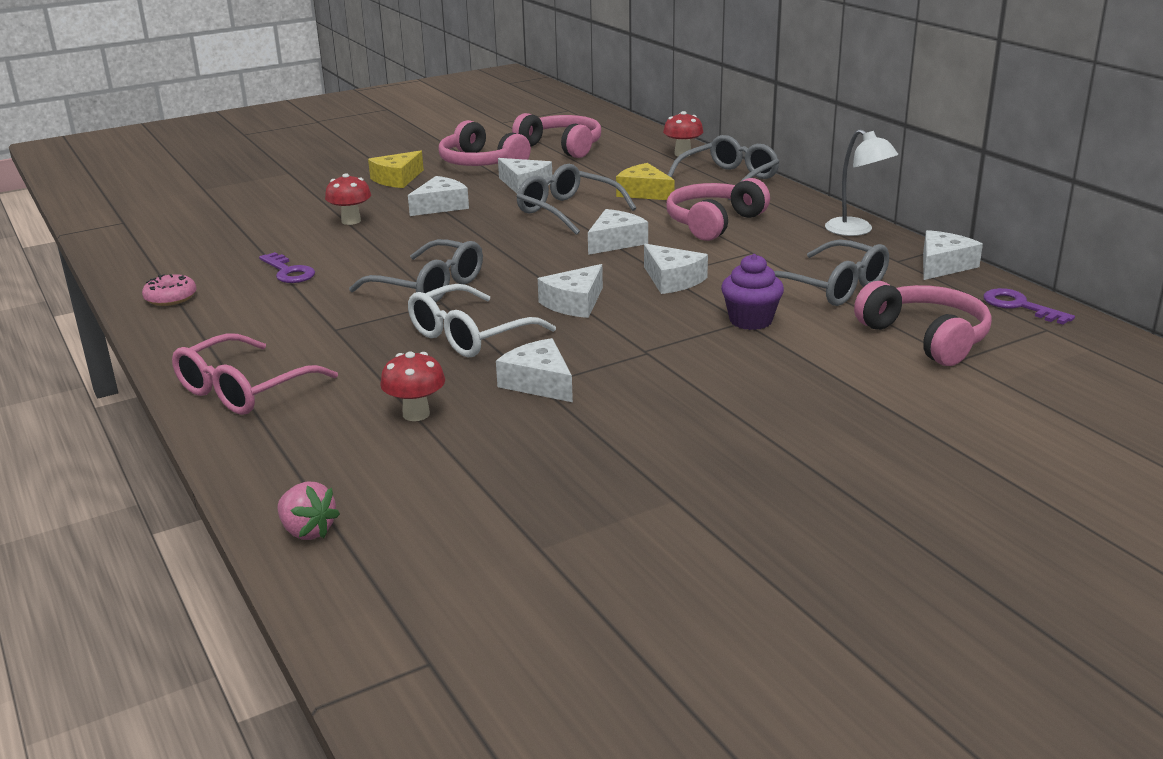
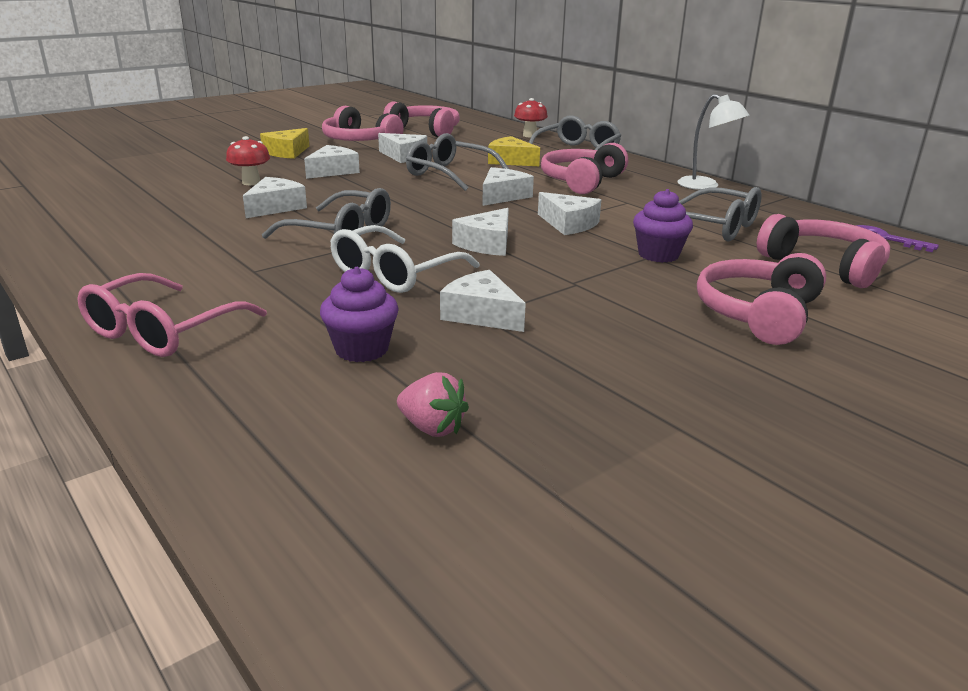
camera: 10 degrees left, 0 degrees up
(171, 298) = (74, 246): pink donut -> none
(289, 272) = (197, 223): purple key -> none
(307, 531) = (264, 491): pink strawberry -> pink strawberry (432, 428)
(416, 414) = (362, 349): red mushroom -> purple cupcake
(816, 392) = (758, 314): none -> pink headphones
(943, 265) = (795, 210): white cheese -> white cheese (275, 207)

